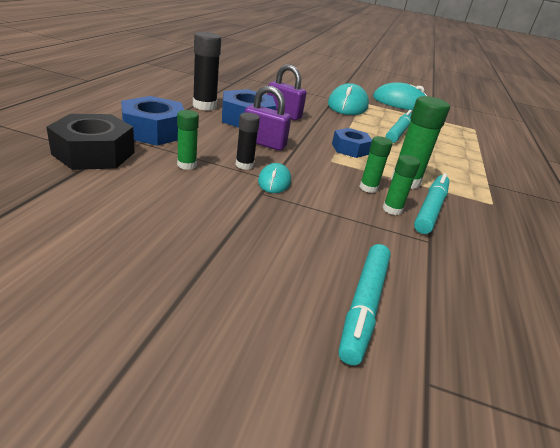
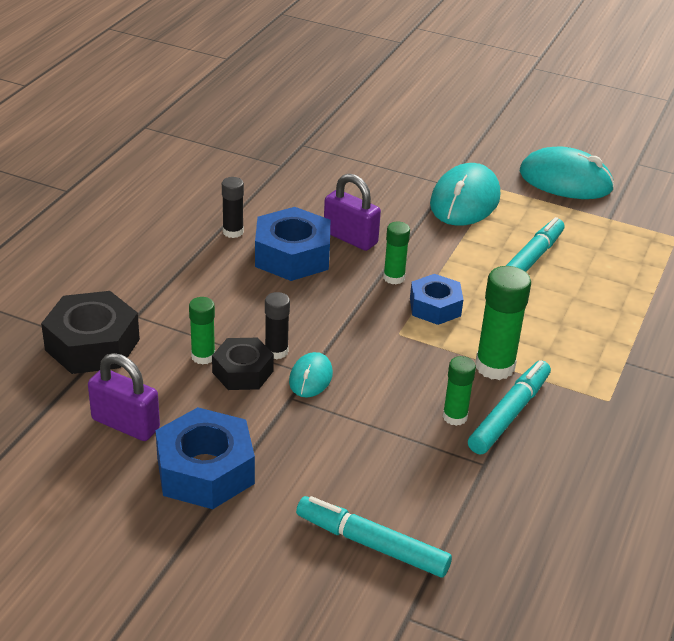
camera: 10 degrees right, 5 degrees up
(154, 131) = (162, 296): blue nut -> blue nut (205, 470)
(204, 106) = (233, 232): black glue stick -> black glue stick, size x0.60
(220, 175) = (243, 372): none -> black nut
(264, 143) = (309, 307): purple padlock -> purple padlock (125, 424)
(363, 306) = (372, 544): turquoise marker -> turquoise marker turned 90 degrees clockwise
(368, 188) = (435, 382): green glue stick -> green glue stick (394, 278)

